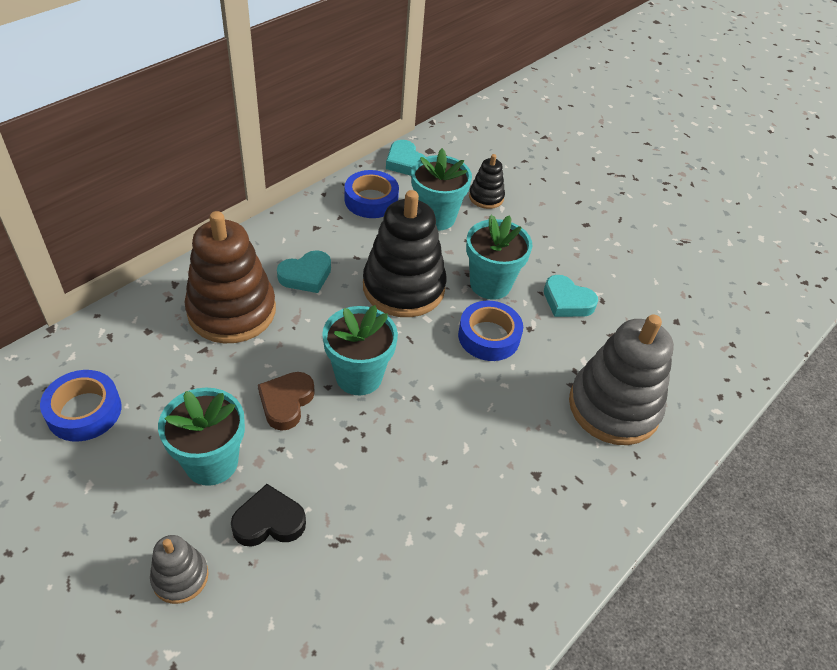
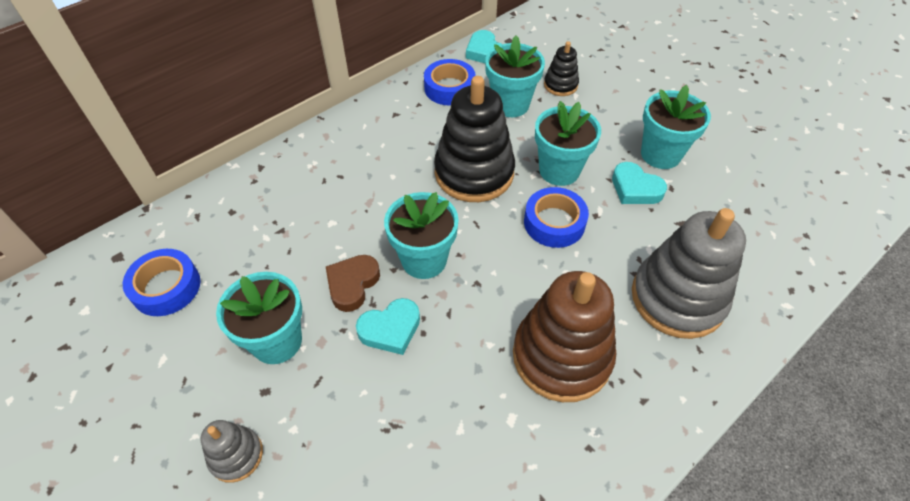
camera: 10 degrees right, 5 degrees up
(232, 311) = (310, 194): brown stacking toy -> brown stacking toy (561, 356)
(269, 521) = (325, 403): black heart -> none
(306, 275) = (382, 160): turquoise heart -> turquoise heart (390, 329)
(590, 267) = (660, 154): none -> turquoise flower pot

